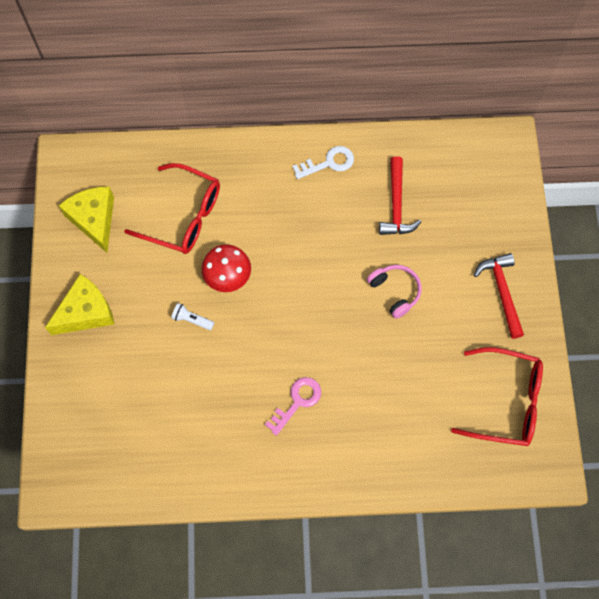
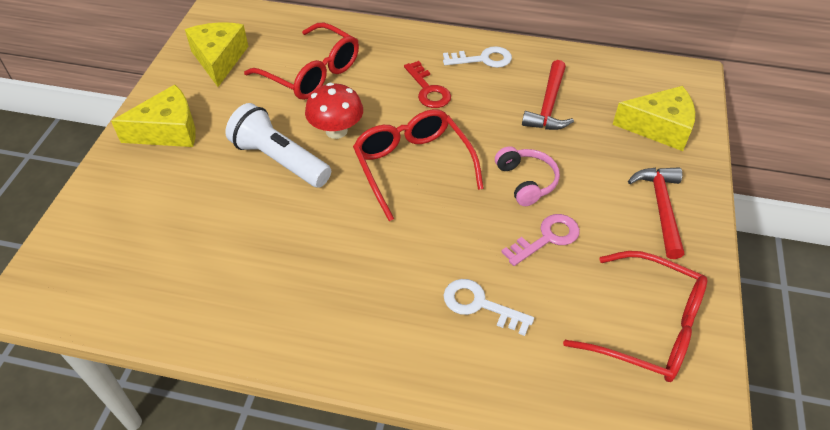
camera: 15 degrees right, 20 degrees down
(192, 319) = (279, 160): white flashlight -> white flashlight, size x2.21
(291, 211) = (428, 90): none -> red key
(297, 402) = (369, 266): pink key -> pink key (546, 238)
(302, 299) = (413, 167): none -> red glasses
(386, 414) = (480, 305): none -> white key
(490, 207) = (659, 127): none -> yellow cheese

